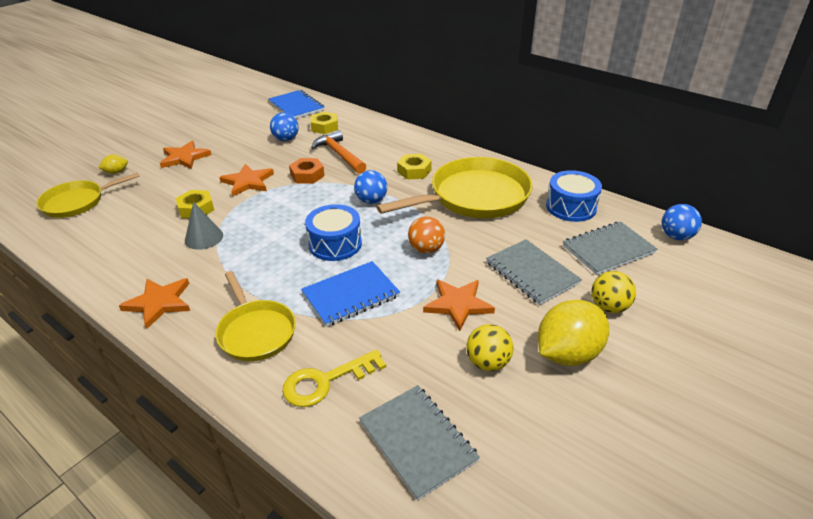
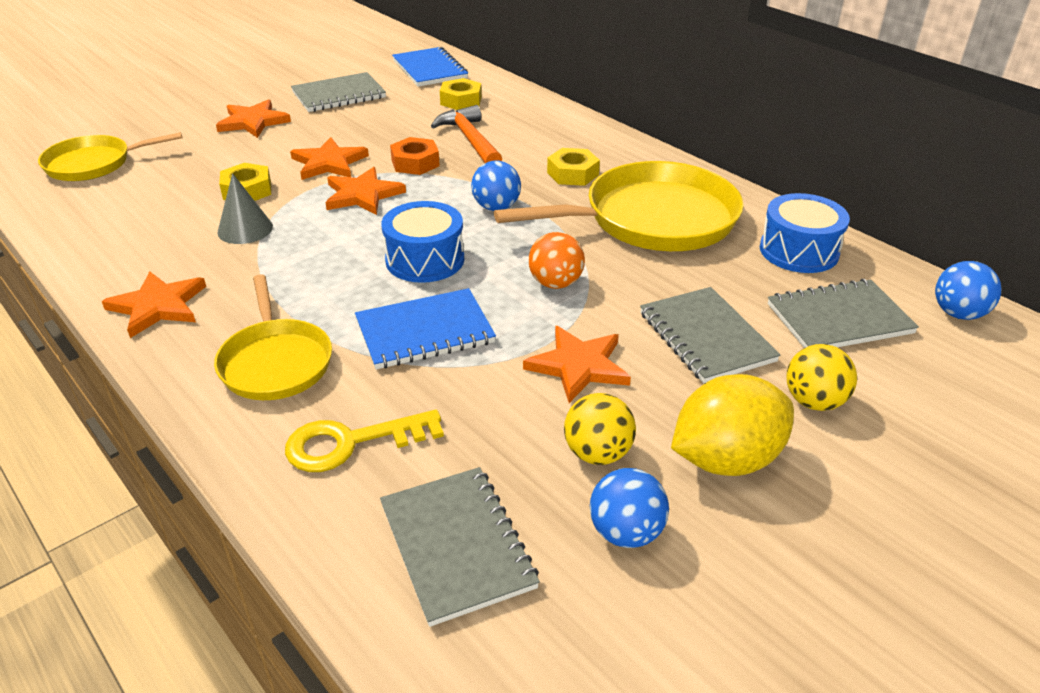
camera: 10 degrees right, 0 degrees up
(116, 172) = (156, 131): yellow lemon -> none
(239, 131) = (339, 95): none -> grey notebook
(278, 202) = (362, 195): none -> orange star
(286, 139) = (401, 112): blue ball -> blue ball (625, 532)

